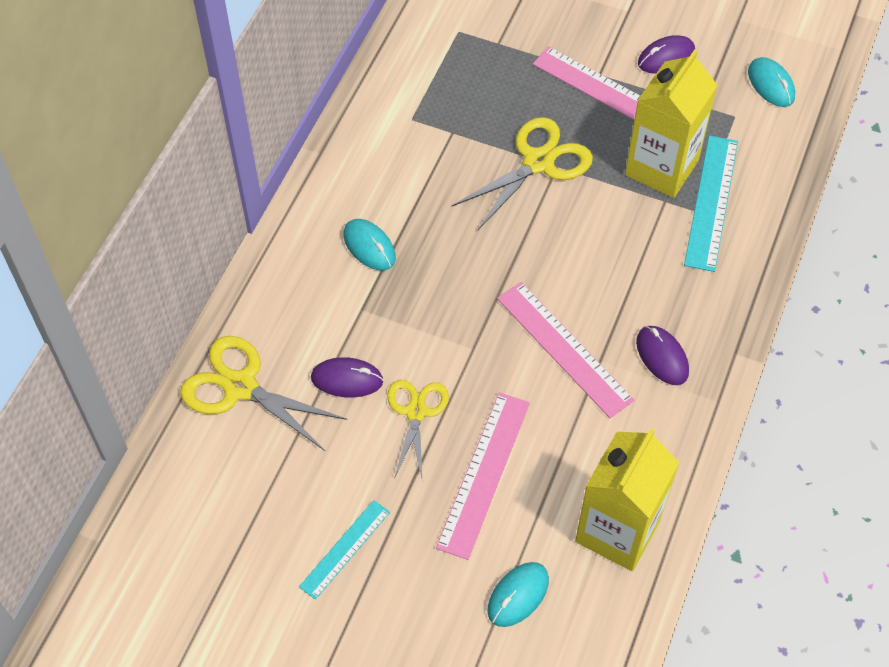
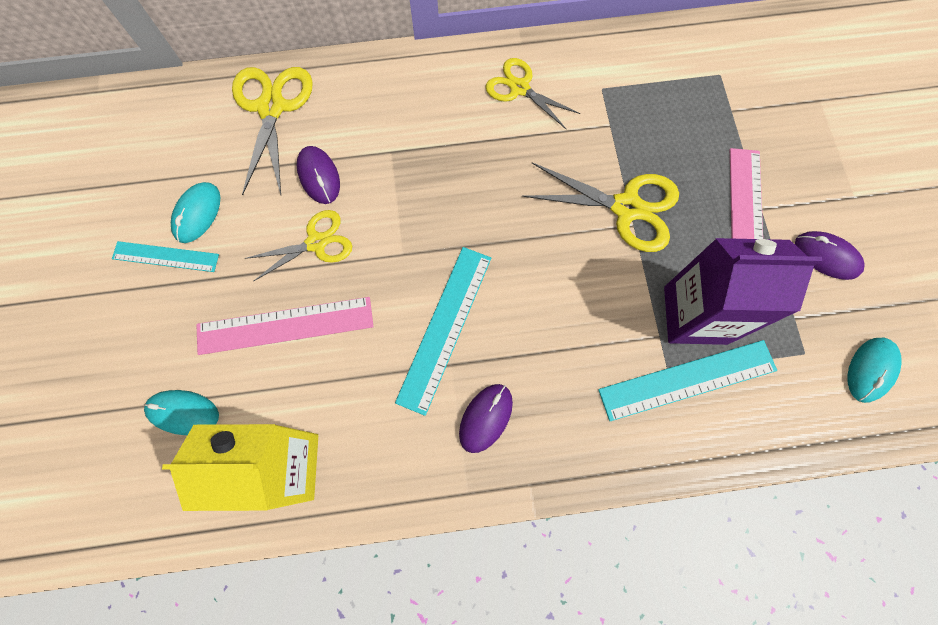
camera: 60 degrees right, 15 degrees up
(367, 178) = (519, 88): none -> yellow scissors
(369, 246) = (454, 125): turquoise mouse -> turquoise mouse (197, 214)
(564, 348) = (445, 328): pink ruler -> turquoise ruler
(661, 167) = (695, 315): yellow carton -> purple carton

